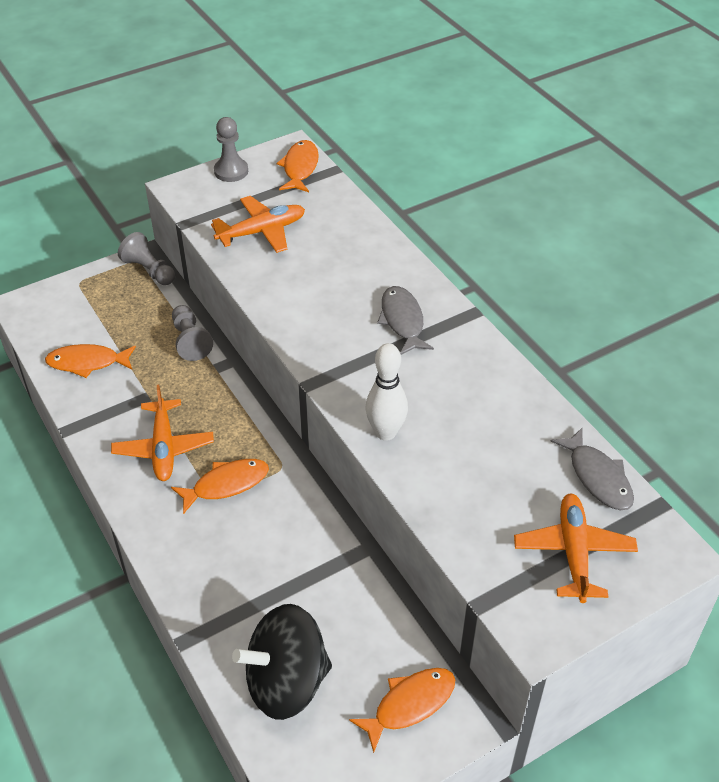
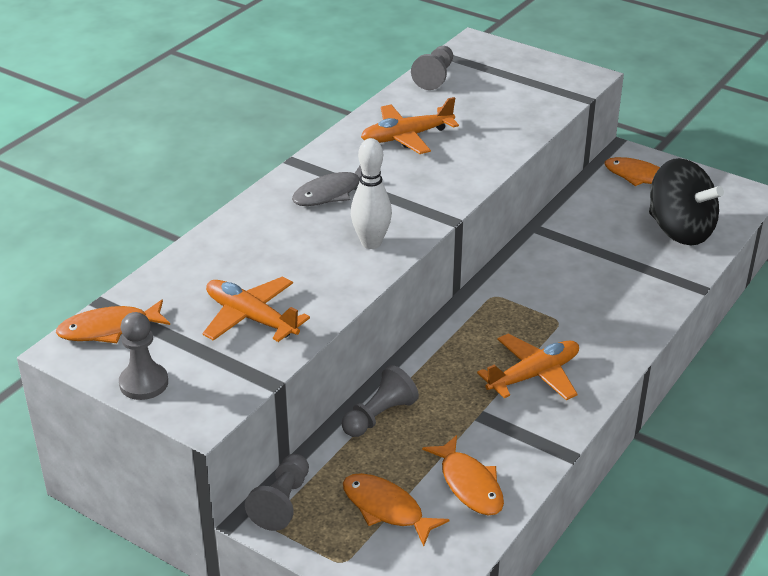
camera: 115 degrees left, 10 degrees down
(226, 484) = (541, 320): orange fish -> orange fish (386, 509)
(386, 432) = (472, 168): white bowling pin -> white bowling pin (371, 243)
(573, 552) = (510, 75): orange plane -> orange plane (406, 137)
(597, 477) = (435, 77): grey fish -> grey pawn

